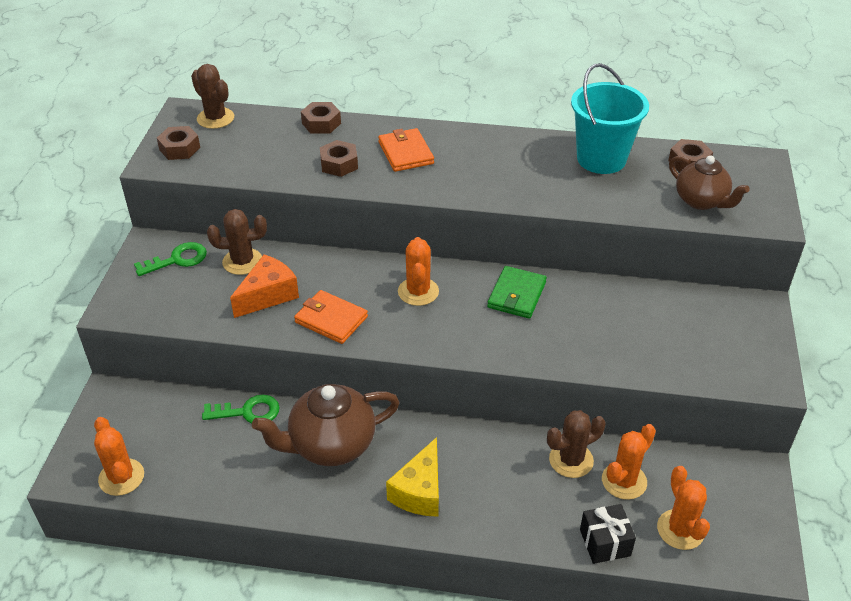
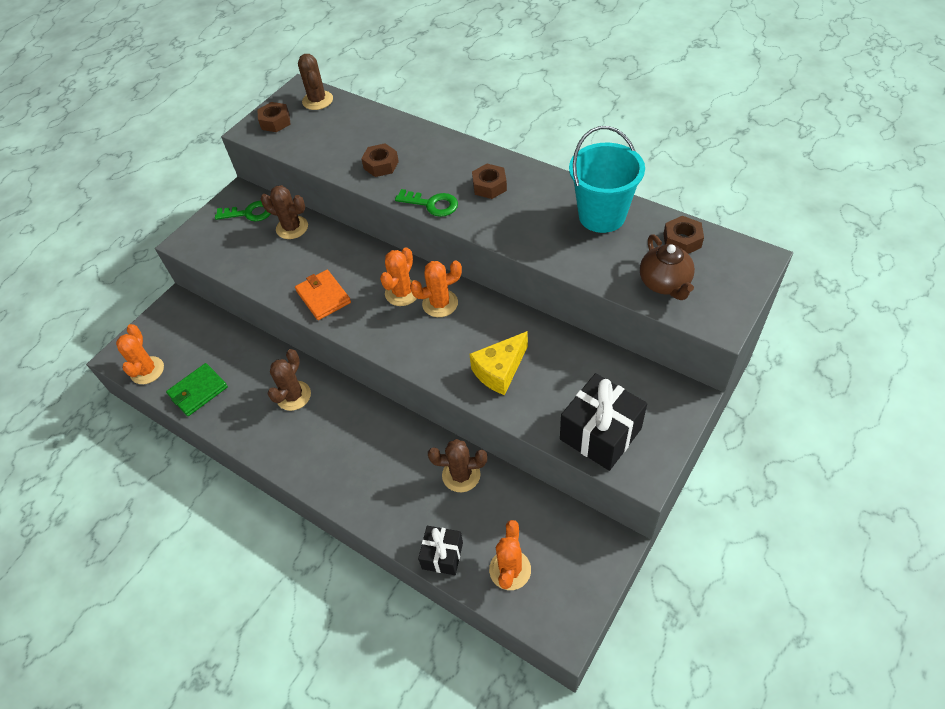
camera: 30 degrees right, 10 degrees up
(248, 412) = (254, 348): green key -> green key (432, 204)
(268, 295) = (292, 262): orange cheese -> none
(321, 123) = (392, 123): brown nut -> brown nut (489, 186)
(331, 445) = (293, 396): brown teapot -> brown cactus
(405, 153) = (439, 167): orange wallet -> none
(419, 491) = (332, 457): yellow cheese -> yellow cheese (500, 371)
(517, 295) = (477, 320): green wallet -> green wallet (198, 391)
(624, 481) = (491, 509): orange cactus -> orange cactus (440, 303)
(708, 360) = (600, 434): none -> black gift

